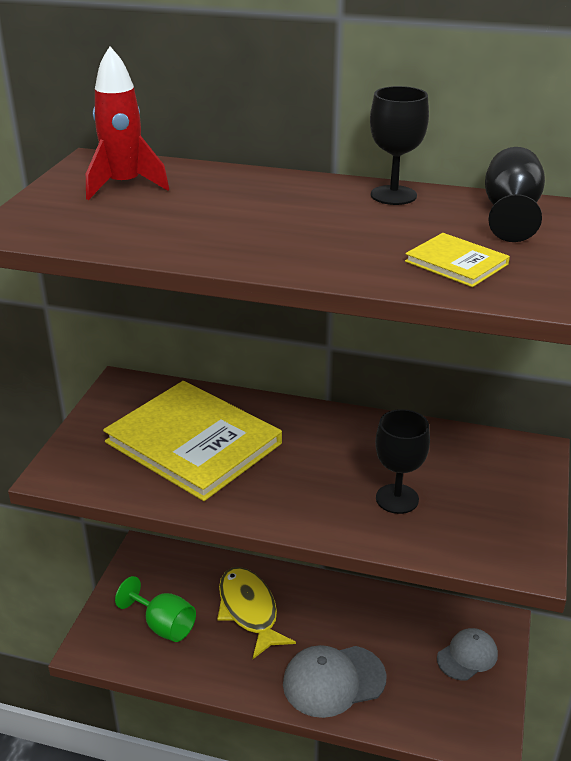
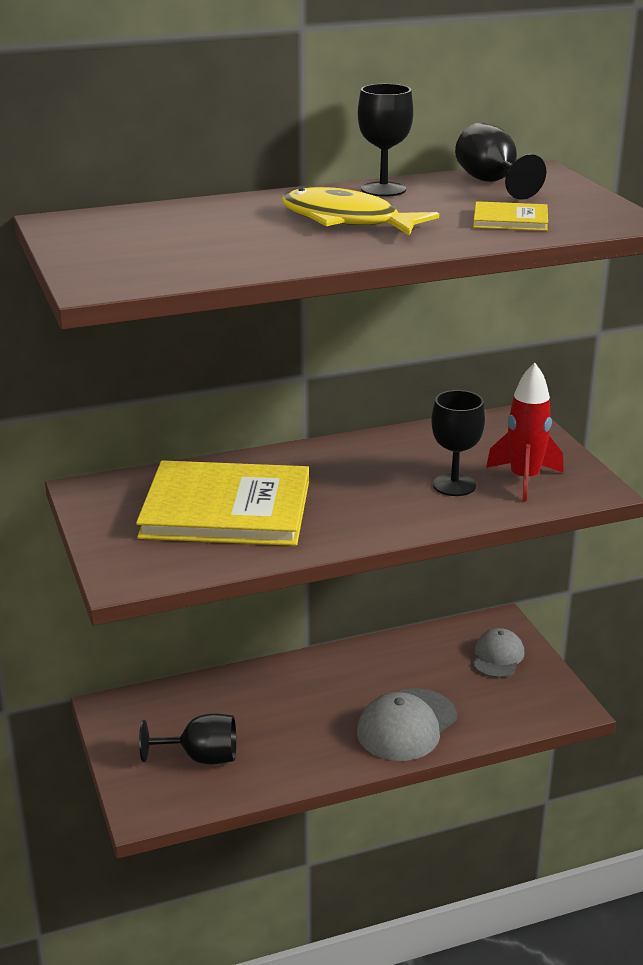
camera: 35 degrees left, 5 degrees down
(124, 186) = (135, 232): red rocket -> red rocket (524, 479)
(163, 625) = (201, 757): green goblet -> black goblet
(249, 610) = (273, 708): yellow fish -> yellow fish (346, 221)

